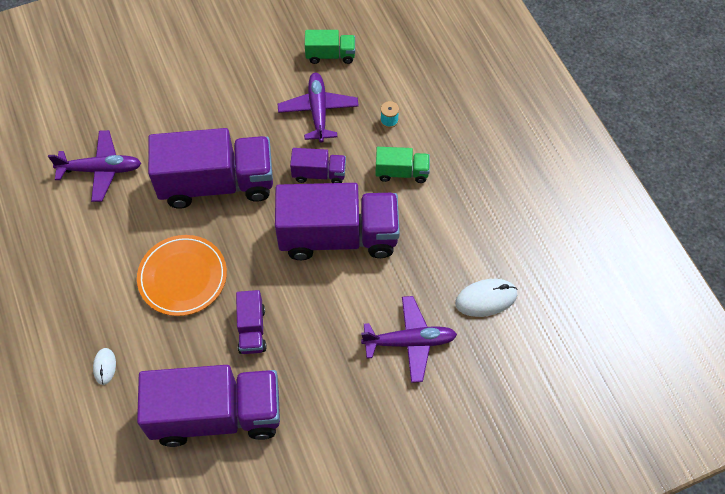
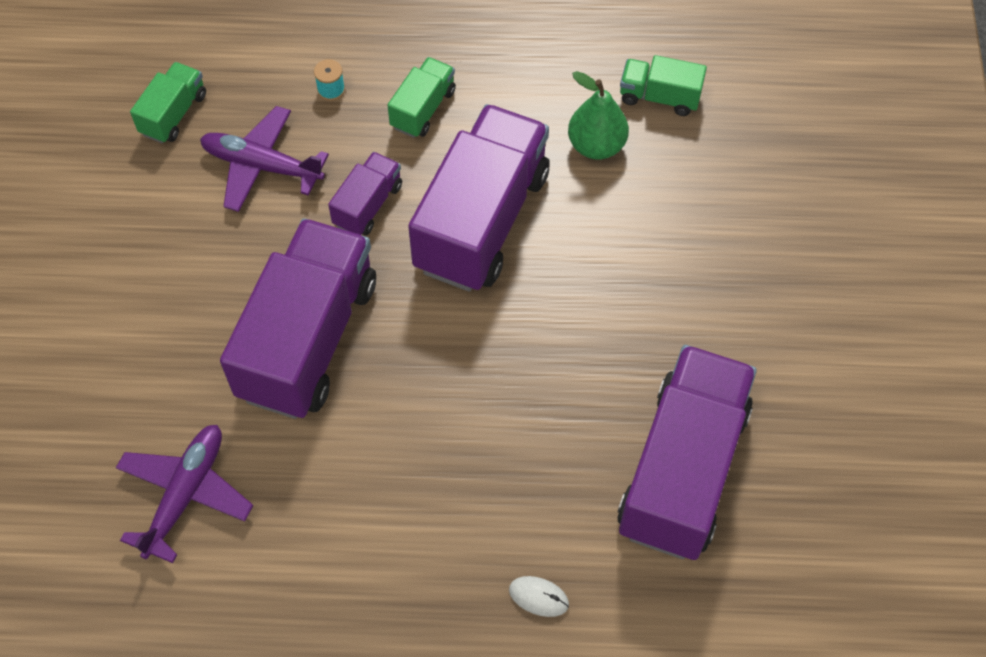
camera: 65 degrees left, 0 degrees up
(183, 277) = (443, 440): orange plate -> none
(252, 329) = (573, 379): purple truck -> none
(410, 342) = (680, 202): purple plane -> none
(427, 277) = (596, 145): none -> green pear
(486, 299) = (659, 97): white mouse -> green truck

